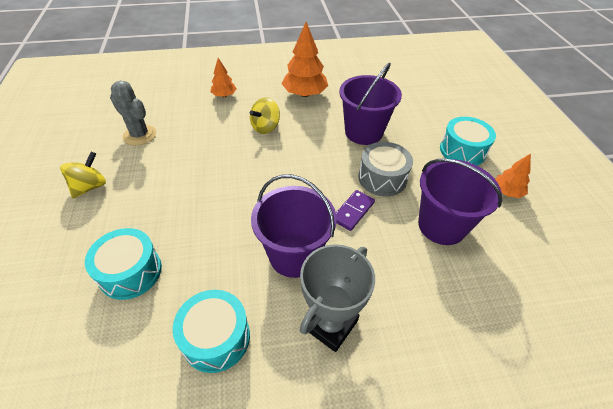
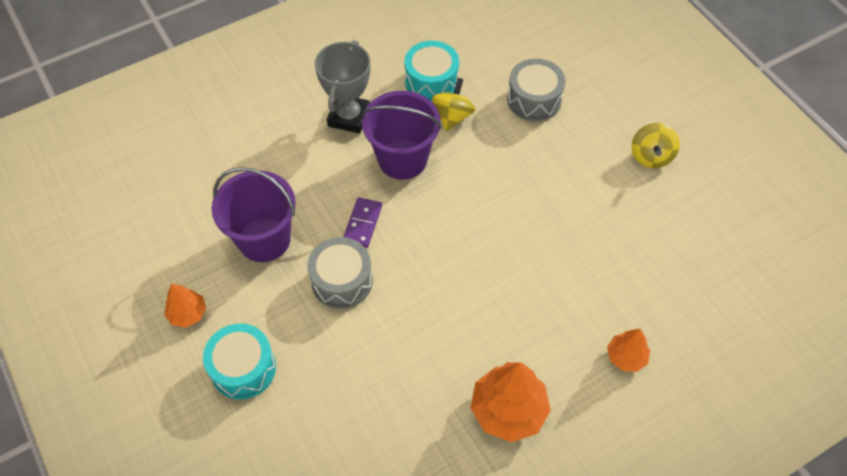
camera: 160 degrees right, 10 degrees up
(130, 272) = (534, 99): turquoise drum -> grey drum
(140, 135) = (670, 239): grey cactus -> none
(265, 127) = (525, 313): yellow spinning top -> yellow spinning top (453, 116)
(363, 132) = (387, 354): purple bucket -> none

